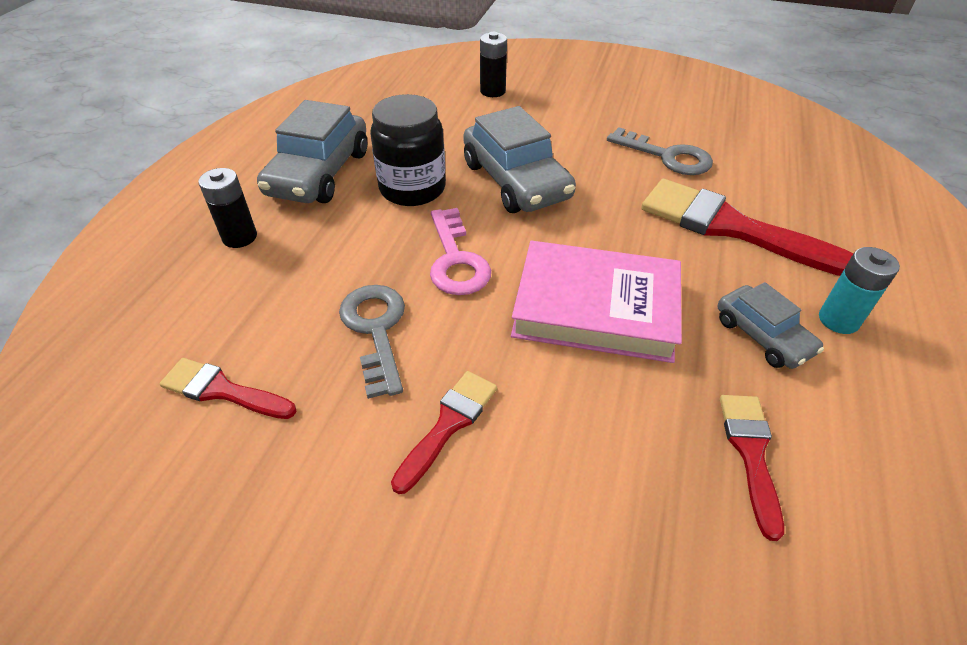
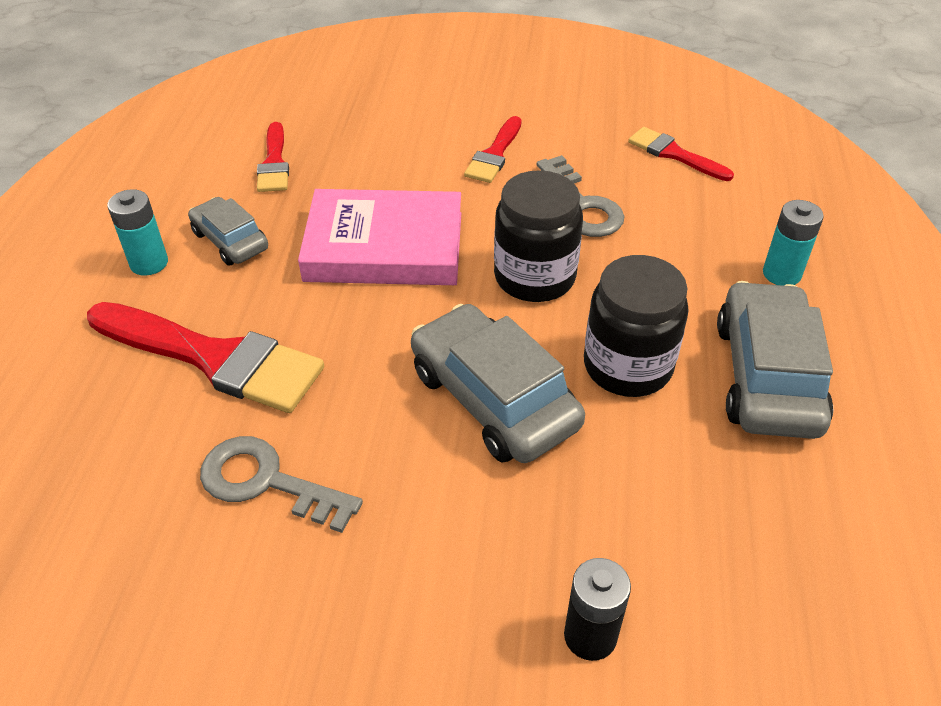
camera: 170 degrees right, 0 degrees up
(222, 390) = (674, 154): red brush -> red brush turned 150 degrees counterclockwise
(239, 237) = (781, 274): black battery -> turquoise battery
(456, 260) = (534, 277): pink key -> black jar

